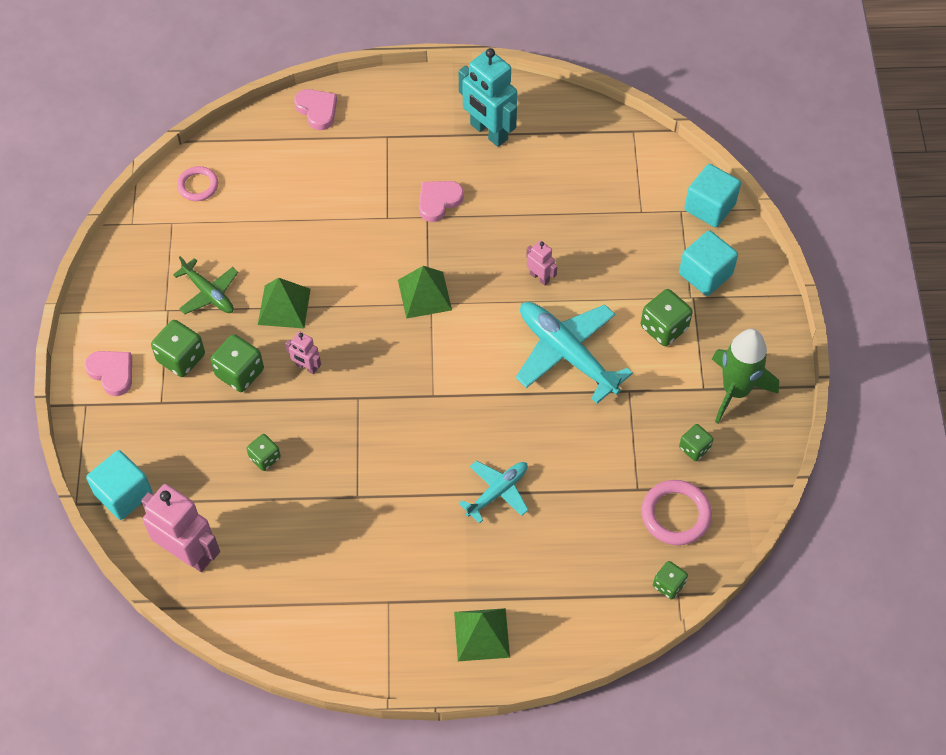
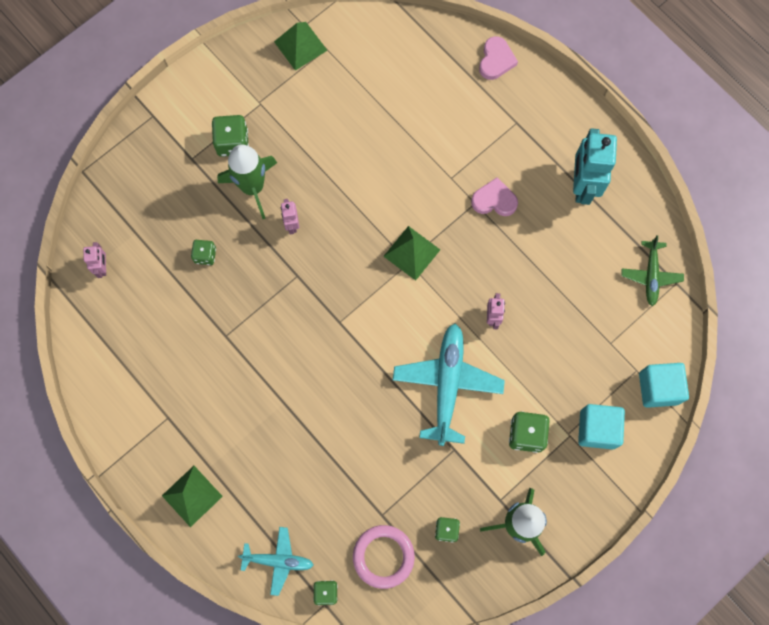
camera: 50 degrees right, 15 degrees up
(112, 373) = (187, 111): pink heart -> none
(123, 494) = (111, 193): turquoise cube -> none
(189, 553) = (103, 267): pink robot -> pink robot, size x0.48
(198, 185) = (368, 39): pink ring -> none
(208, 293) = (294, 117): green plane -> green plane (651, 275)
(240, 373) = (252, 187): green dice -> green rocket
(284, 306) = (324, 172): green pyramid -> green pyramid (300, 46)
(497, 492) = (302, 423): turquoise plane -> turquoise plane (278, 560)

